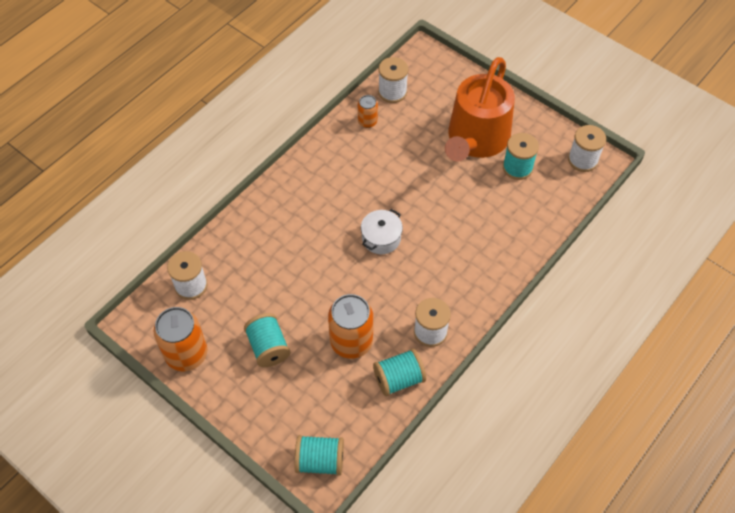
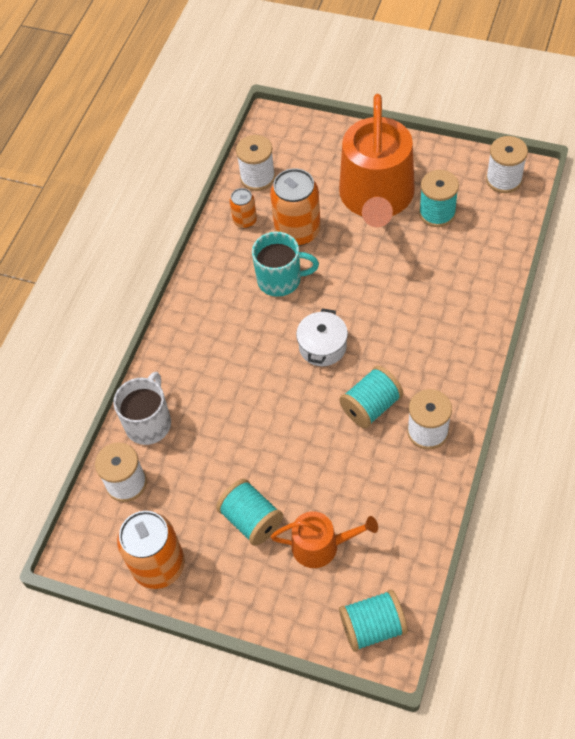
camera: 15 degrees left, 0 degrees up
(227, 247) = (149, 423): none -> white mug
(310, 386) = (321, 545): none -> orange watering can
(351, 342) = (344, 477): orange can -> orange can (297, 231)
(373, 176) = (280, 279): none -> turquoise mug
(398, 379) = (417, 498): turquoise spool -> turquoise spool (371, 406)

